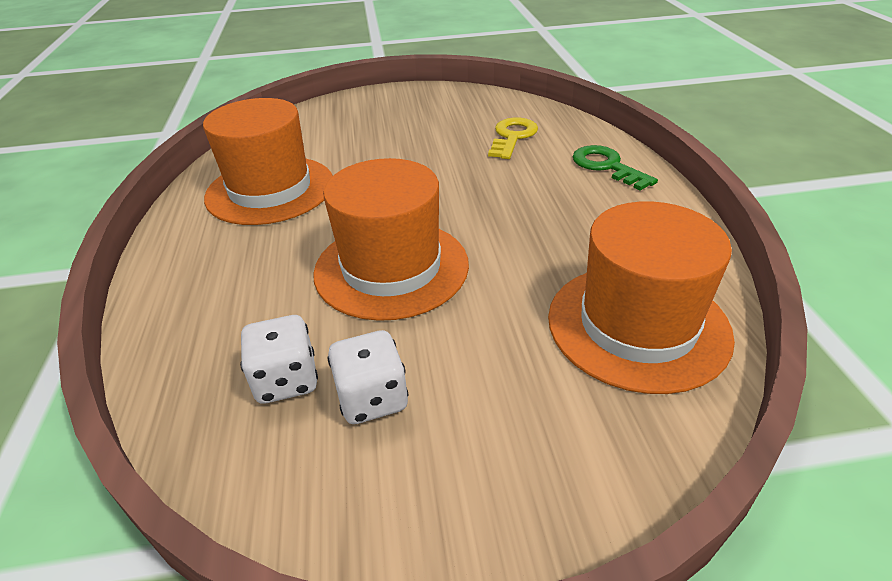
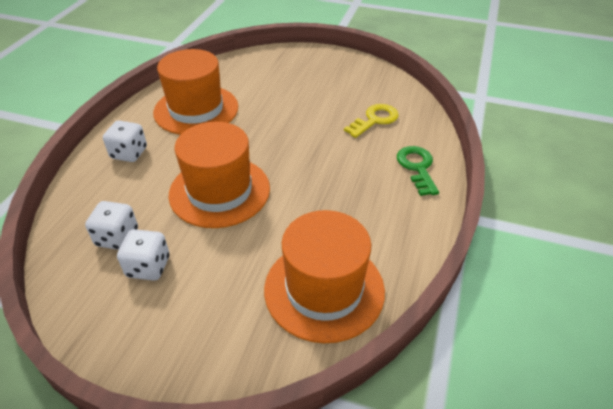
camera: 25 degrees right, 5 degrees up
(210, 269) = (129, 153): none -> white dice

